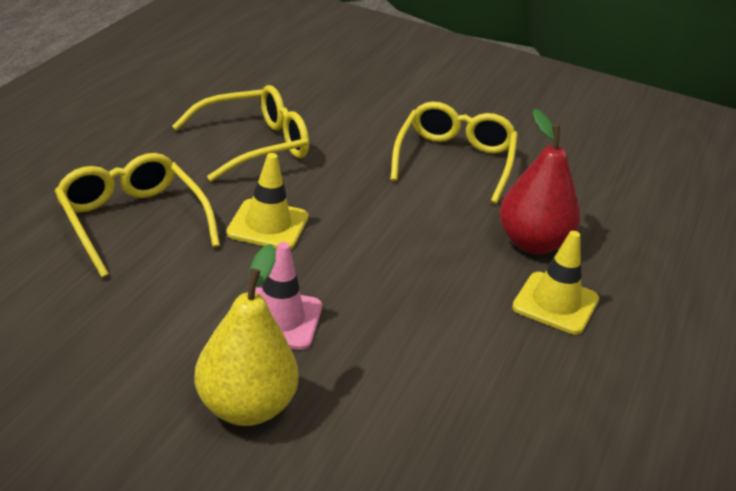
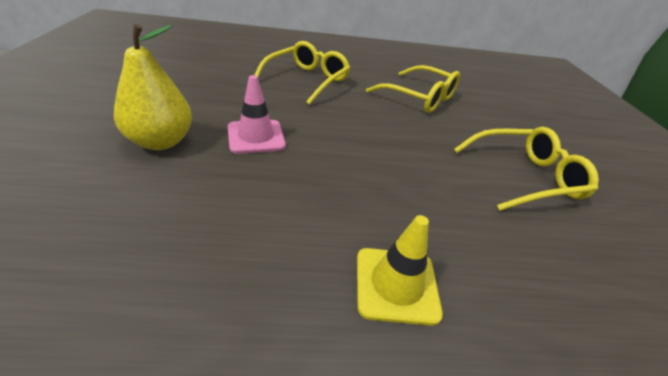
camera: 65 degrees right, 5 degrees up
(268, 225) = (347, 116): yellow traffic cone -> none
(532, 243) = (473, 248): red pear -> none

